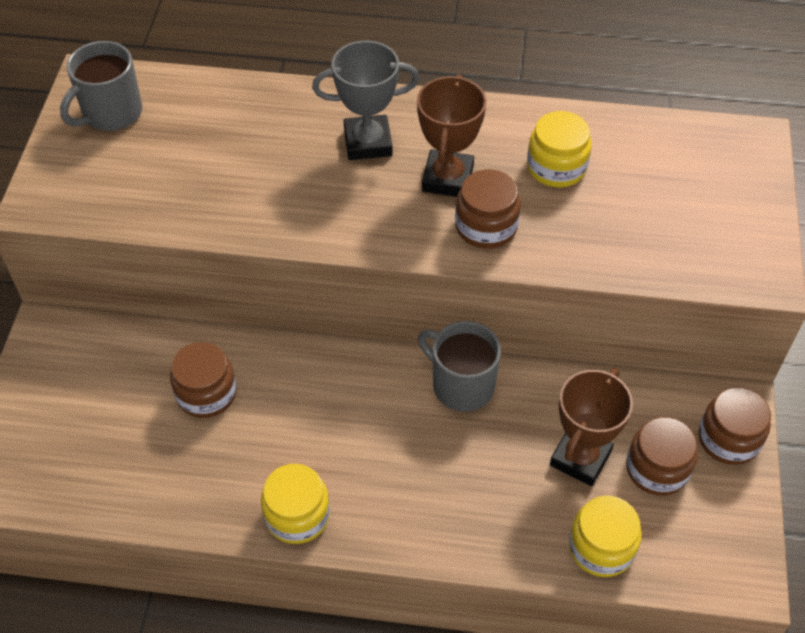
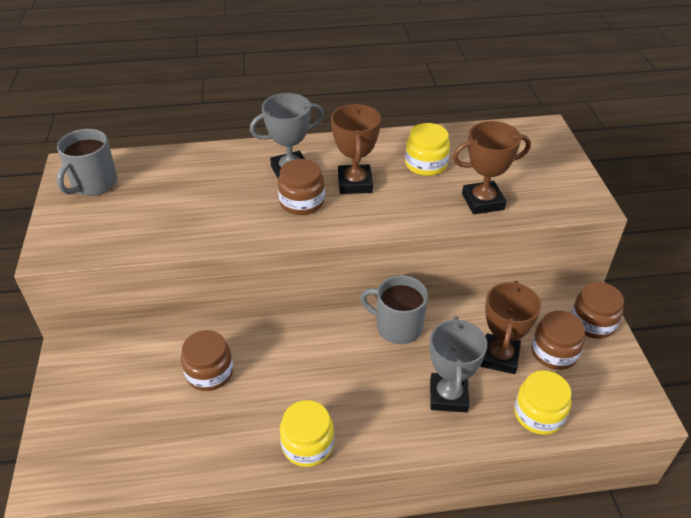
camera: 15 degrees left, 10 degrees down
(486, 226) = (393, 207): brown jar -> brown jar (302, 202)
(493, 495) = (448, 396): none -> grey trophy
(612, 243) = (483, 201): none -> brown trophy

